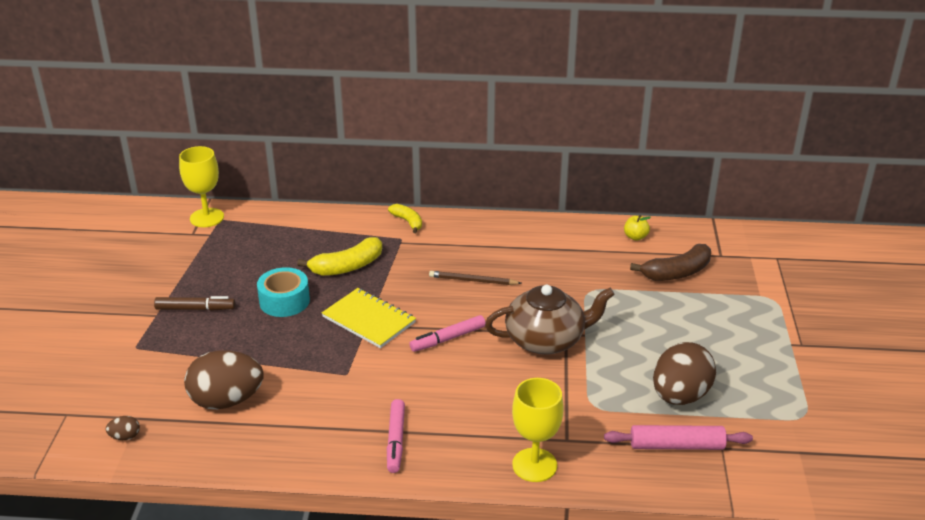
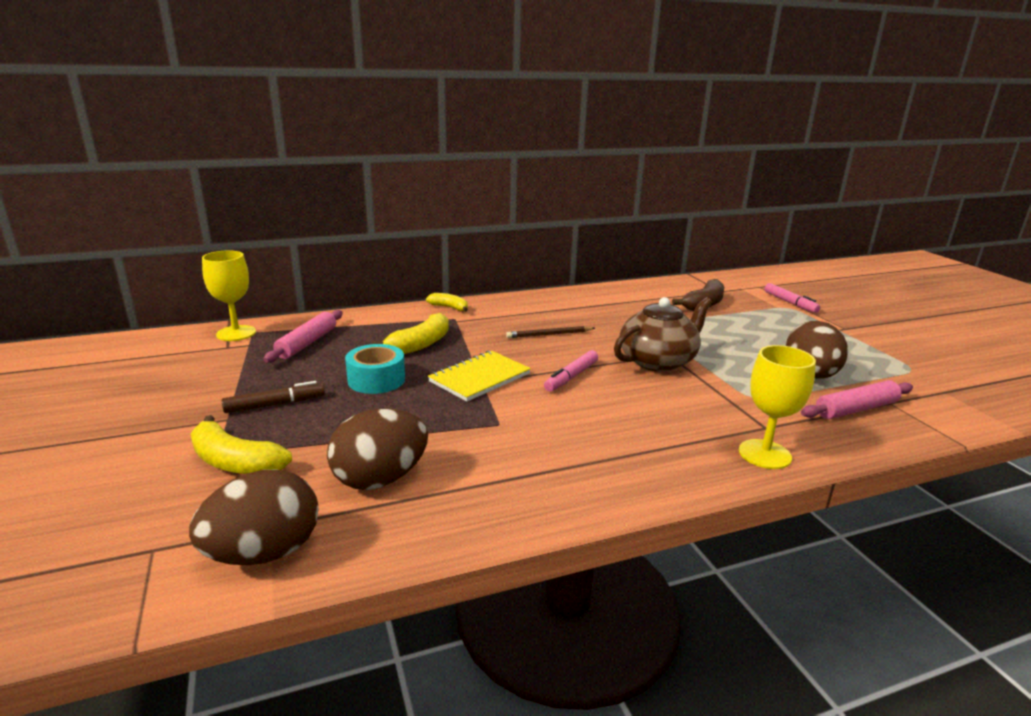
camera: 25 degrees left, 10 degrees down
(125, 437) = (264, 553): brown egg -> brown egg, size x2.46
(142, 358) = (235, 462): none -> yellow banana
(255, 243) = (307, 343): none -> pink rolling pin
(368, 320) = (480, 378): yellow notebook -> yellow notebook turned 60 degrees counterclockwise
(396, 440) = (610, 468): pink marker -> pink marker (790, 303)
(635, 237) = (647, 290): yellow apple -> none

